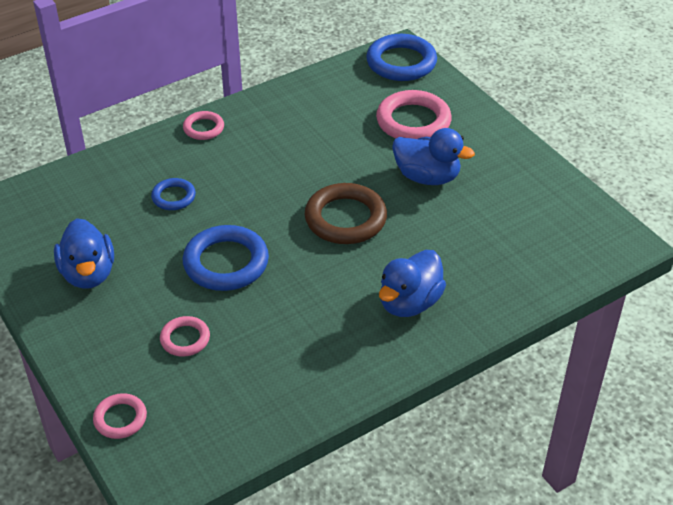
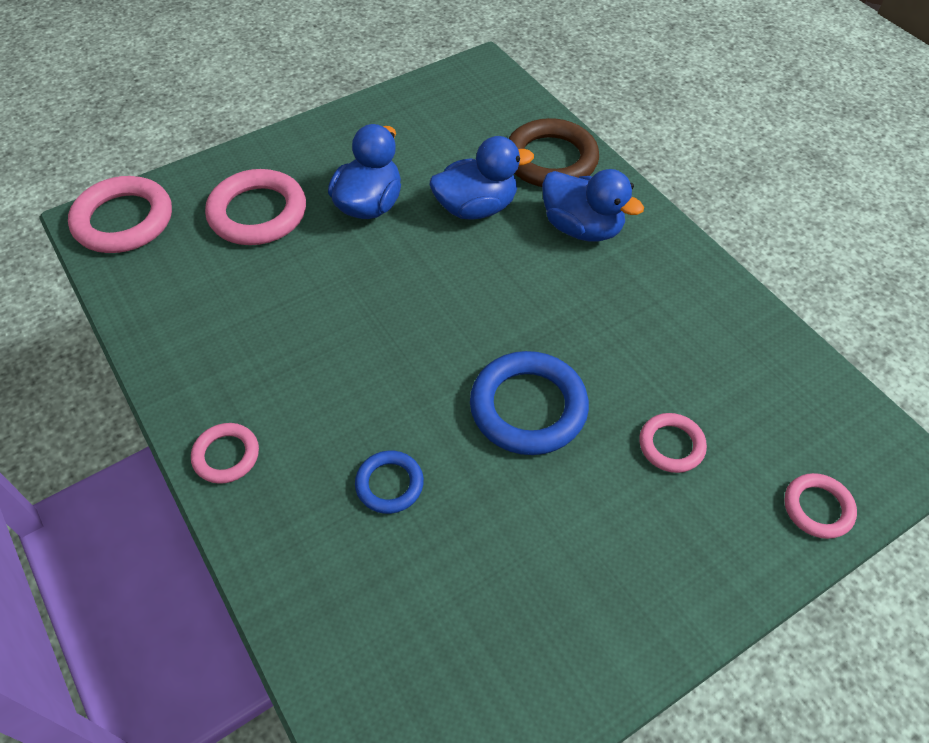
camera: 90 degrees left, 10 degrees up
(88, 274) = (561, 588): blue duck -> blue duck (476, 208)
(345, 219) = (443, 282): brown ring -> brown ring (551, 160)
(401, 62) = (123, 220): blue ring -> pink ring

